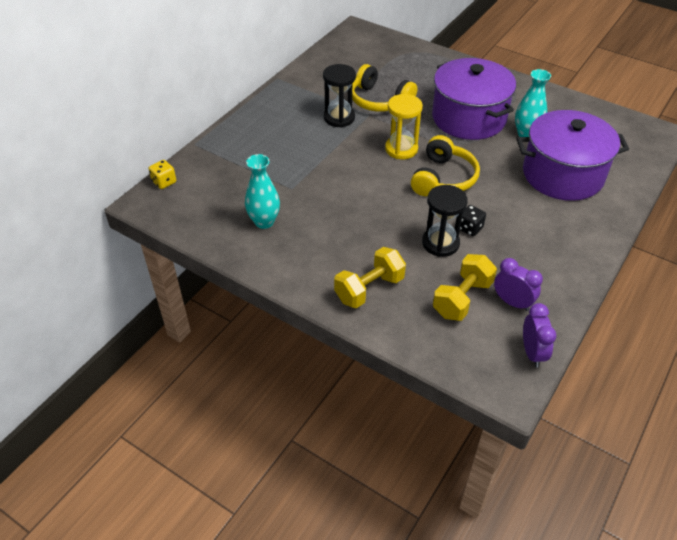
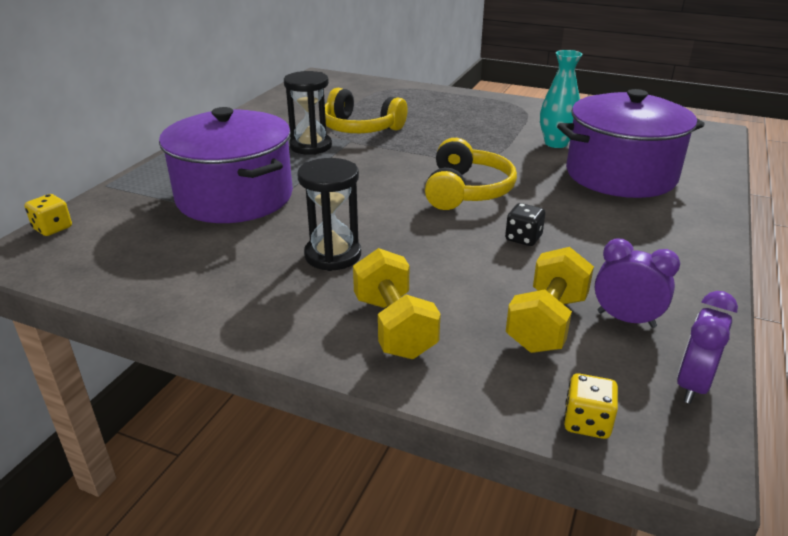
camera: 10 degrees left, 15 degrees down
(264, 222) = (211, 260): turquoise vase -> none
(369, 289) = (394, 327): yellow dumbbell -> yellow dumbbell turned 60 degrees counterclockwise
(401, 149) = (400, 168): yellow hourglass -> none
(440, 243) = (487, 259): black hourglass -> black hourglass (333, 255)
(462, 367) = (587, 422): none -> yellow dice
(468, 118) = (478, 135): purple pot -> purple pot (234, 197)
(532, 352) = (692, 385): purple clock -> purple clock turned 135 degrees counterclockwise

